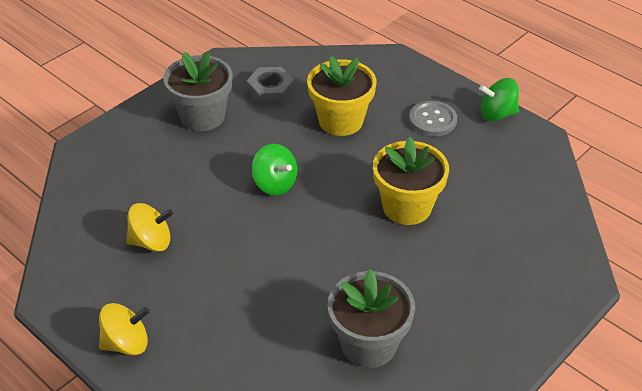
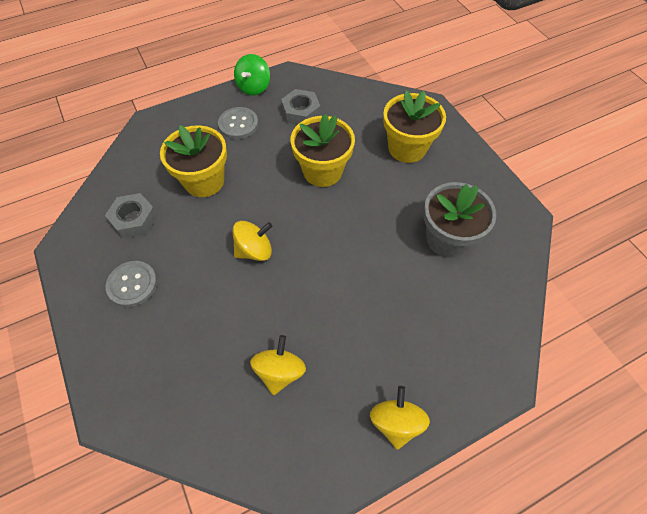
camera: 70 degrees left, 15 degrees up
(202, 116) = (132, 284): grey flower pot -> grey button
(275, 184) = (254, 250): green spinning top -> yellow spinning top
(485, 164) = (301, 112): none -> grey nut
(491, 275) = (407, 148): none -> yellow flower pot

